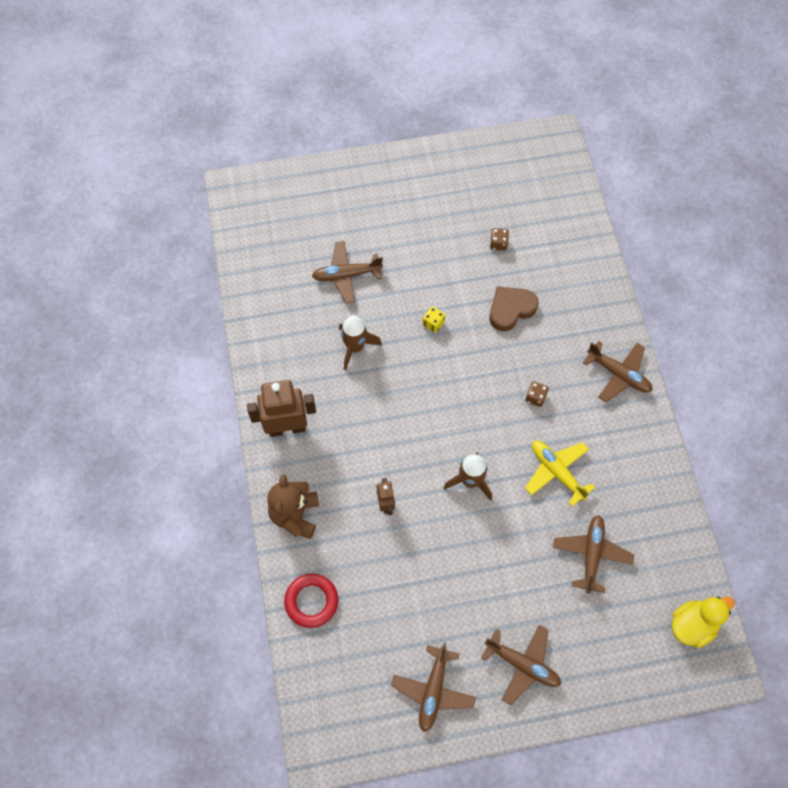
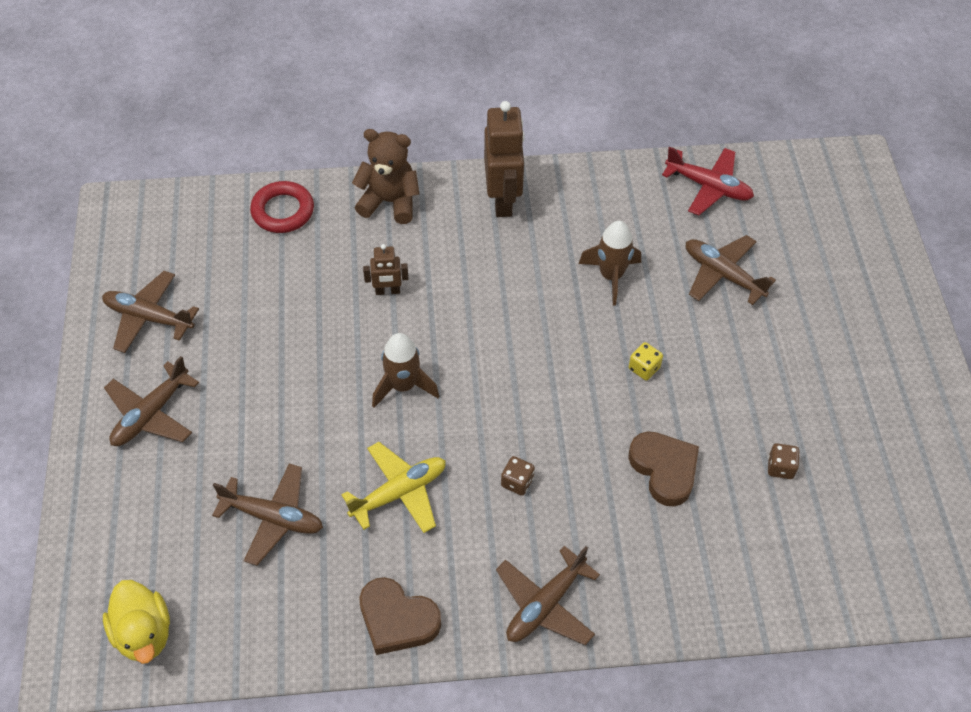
camera: 95 degrees right, 10 degrees down
(264, 284) = (708, 187): none -> red plane
(346, 275) = (723, 274): brown plane -> brown plane turned 45 degrees counterclockwise
(647, 461) = (397, 619): none -> brown heart

